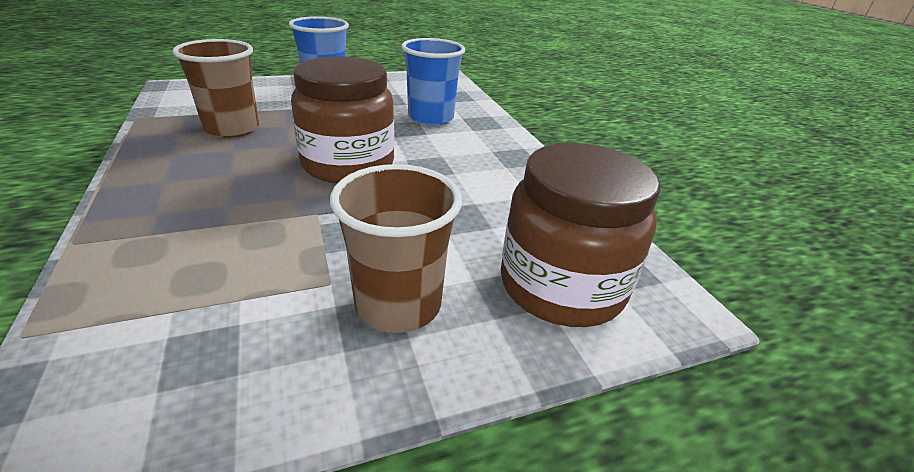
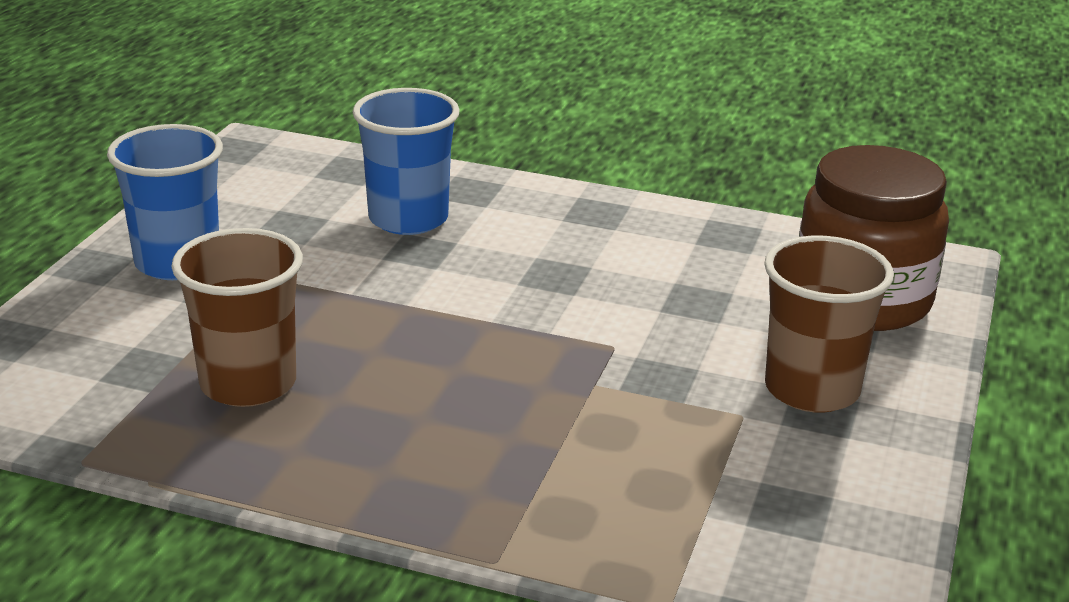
camera: 50 degrees left, 5 degrees down
(348, 165) = (488, 327): brown jar -> none

